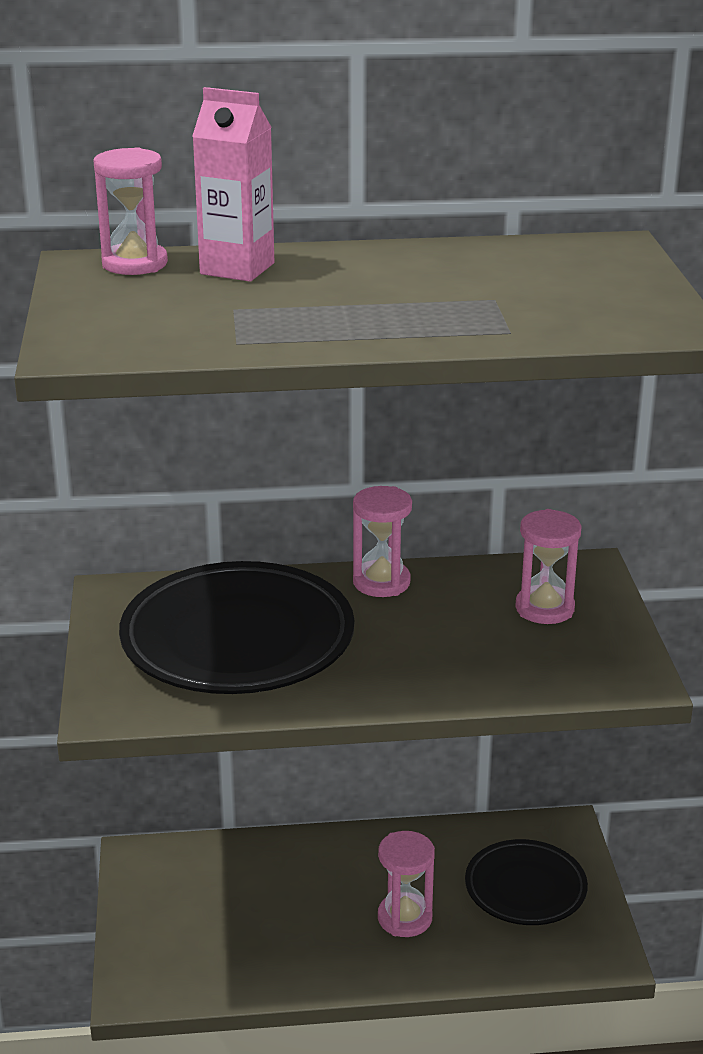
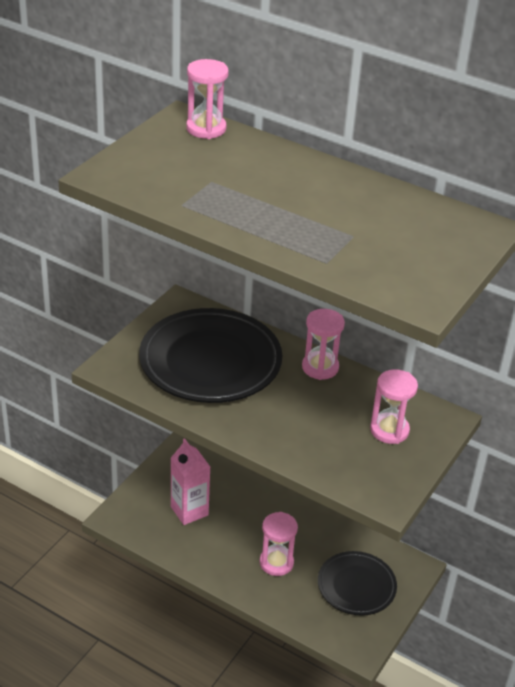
camera: 35 degrees right, 10 degrees up
(237, 269) = (251, 154): pink carton -> pink carton (189, 511)

